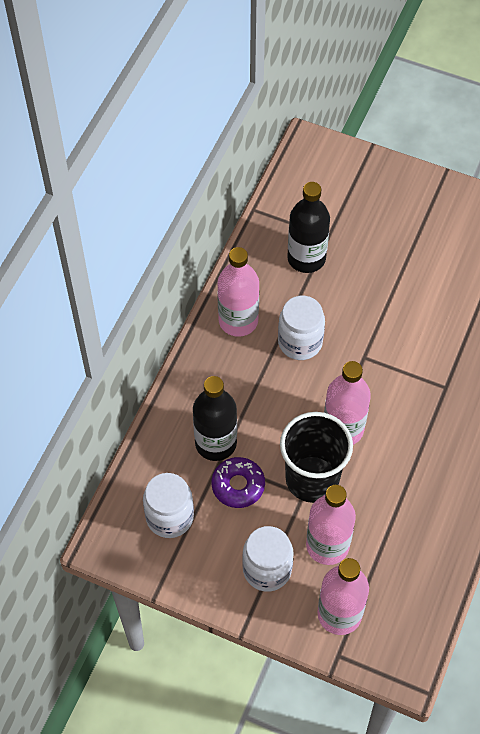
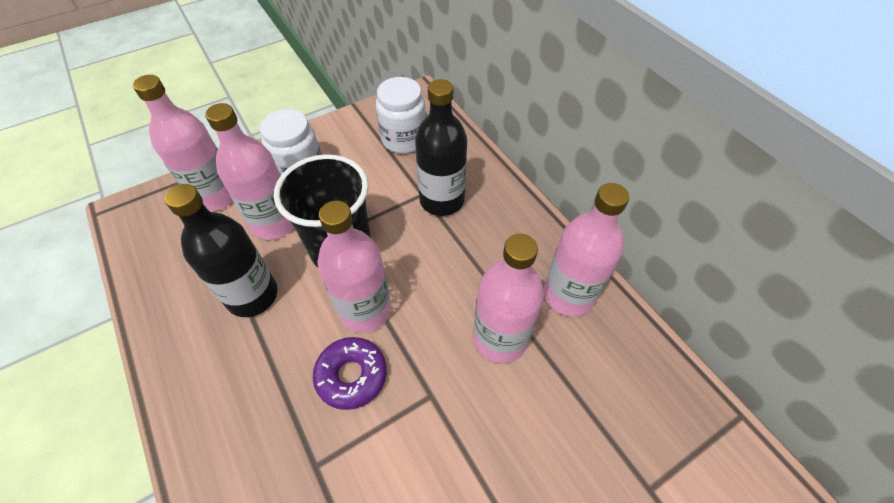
camera: 125 degrees right, 5 degrees down
(238, 485) = (388, 194): purple donut -> purple donut (351, 375)
(300, 342) = (500, 338): white jar -> pink bottle
(306, 258) = (622, 430): black bottle -> black bottle (252, 295)

